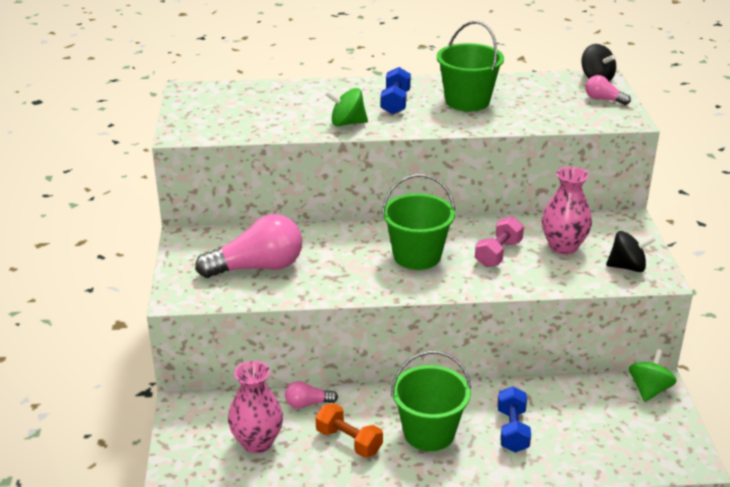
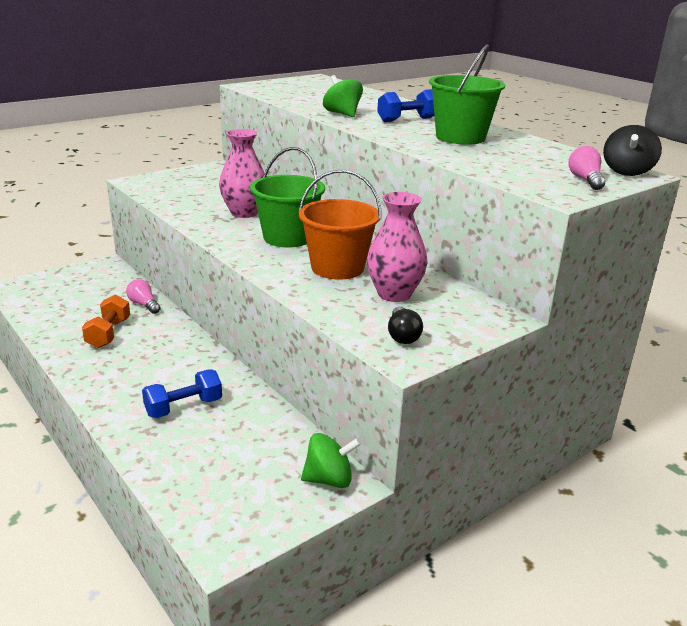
camera: 55 degrees right, 5 degrees down
(257, 267) = (201, 193): pink light bulb -> none
(257, 442) = (82, 299): pink vase -> pink vase (244, 213)
(429, 433) = (147, 365): green bucket -> none
(498, 253) = (337, 267): pink dumbbell -> orange bucket
(627, 267) = (402, 335): black spinning top -> black light bulb

